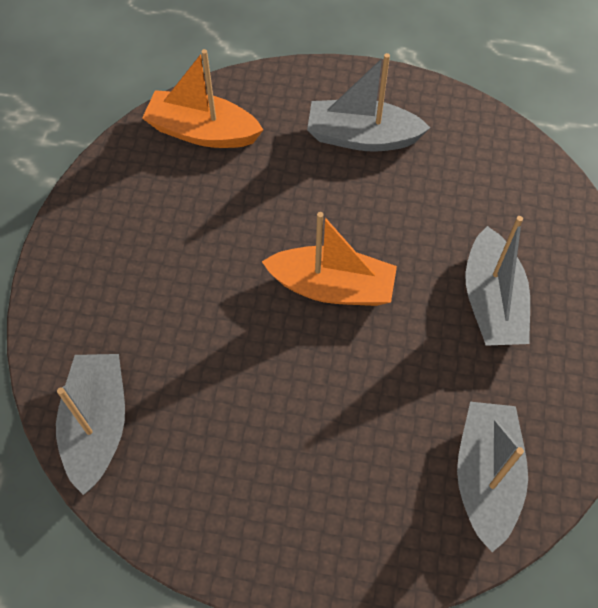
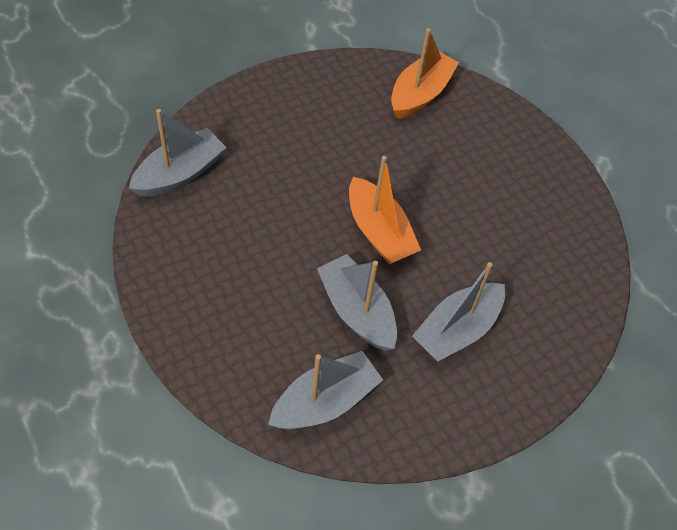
camera: 45 degrees right, 5 degrees down
(202, 132) = (420, 94): orange boat -> orange boat turned 60 degrees clockwise
(362, 137) = (507, 178): grey boat -> grey boat (357, 311)

